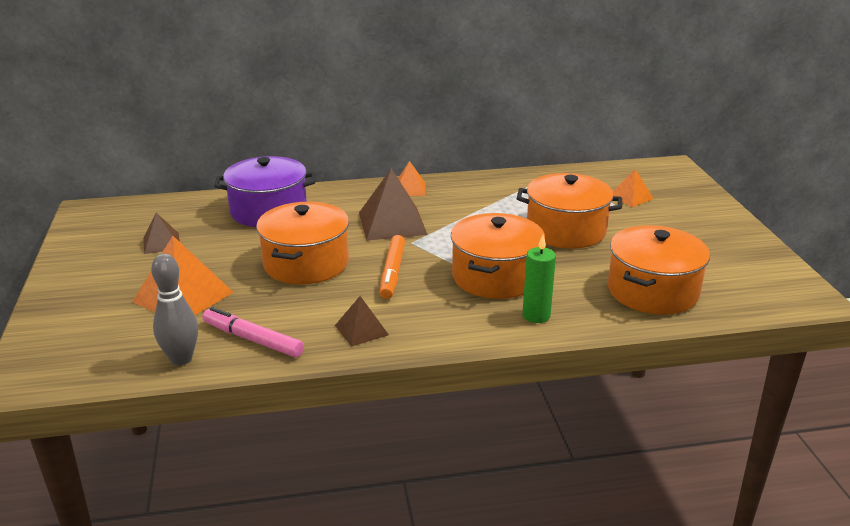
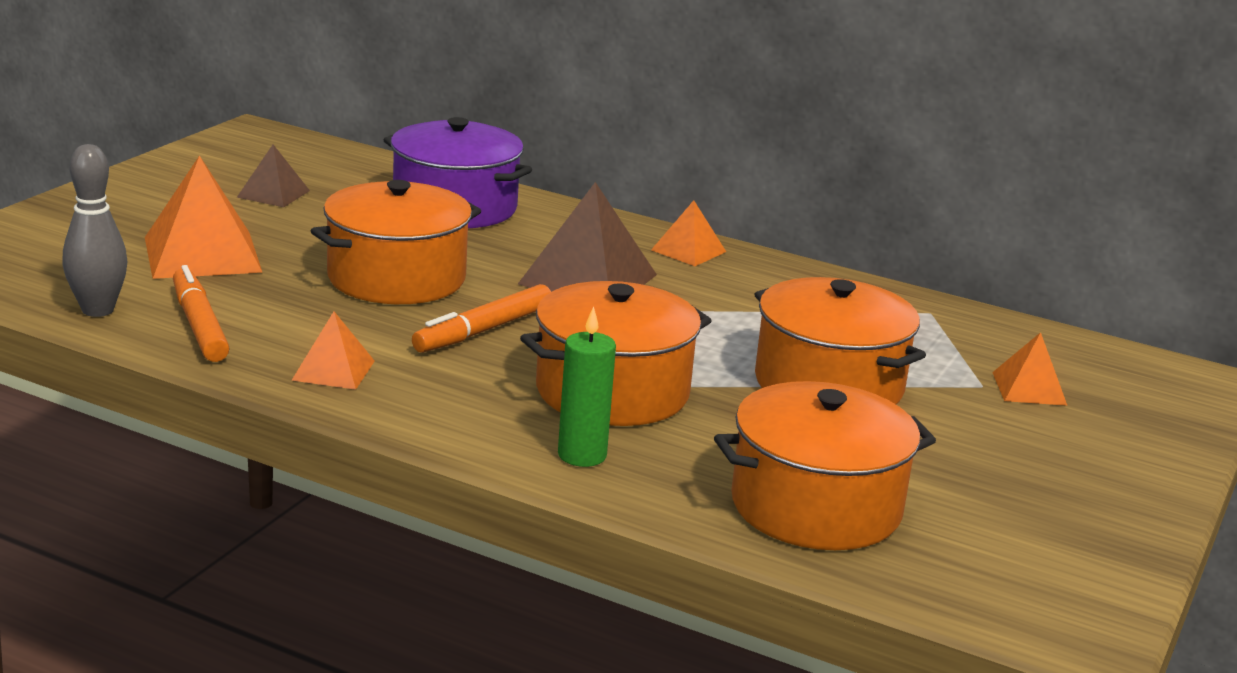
camera: 35 degrees right, 5 degrees down
(253, 340) = (199, 326): pink marker -> orange marker
(361, 330) = (333, 370): brown pyramid -> orange pyramid

